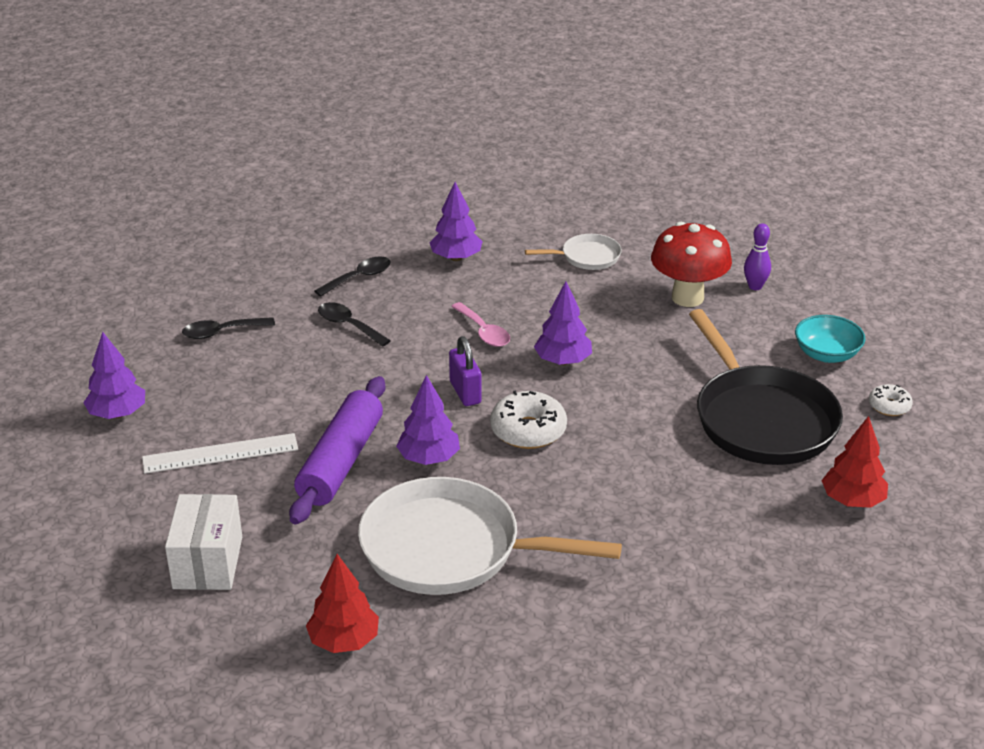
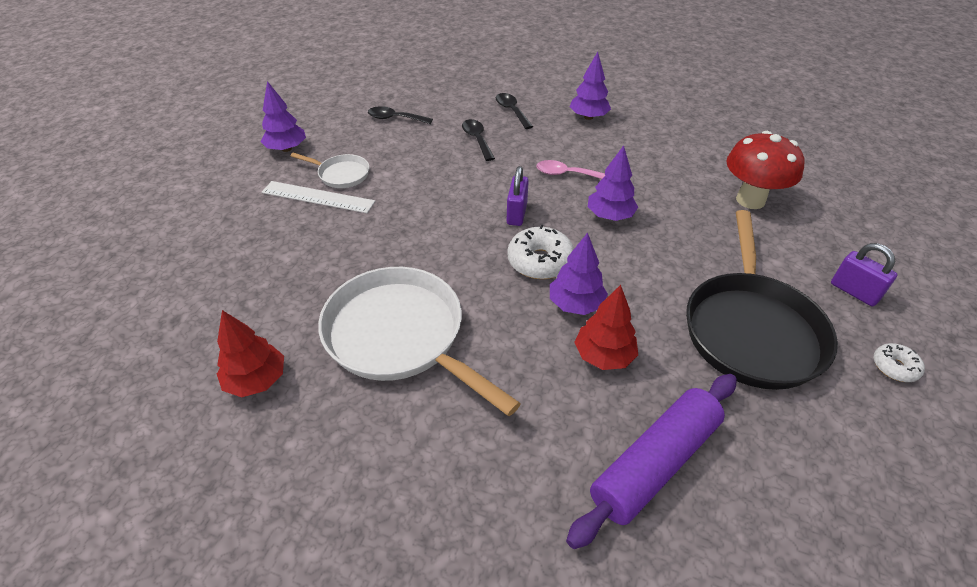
camera: 30 degrees right, 10 degrees up
(208, 562) = (234, 272): white box -> none
(341, 462) = (386, 233): purple rolling pin -> purple rolling pin (654, 463)
(359, 277) = (511, 111): black spoon -> black spoon turned 105 degrees counterclockwise
(428, 458) = (448, 254): purple tree -> purple tree (575, 304)
(484, 332) = (566, 174): pink spoon -> pink spoon turned 105 degrees clockwise
(587, 257) = (687, 145): white pan -> white pan (341, 174)
(755, 286) = (818, 210): purple bowling pin -> none
(826, 354) = (854, 292): turquoise bowl -> purple padlock
(852, 501) = (797, 454): red tree -> red tree (603, 356)

